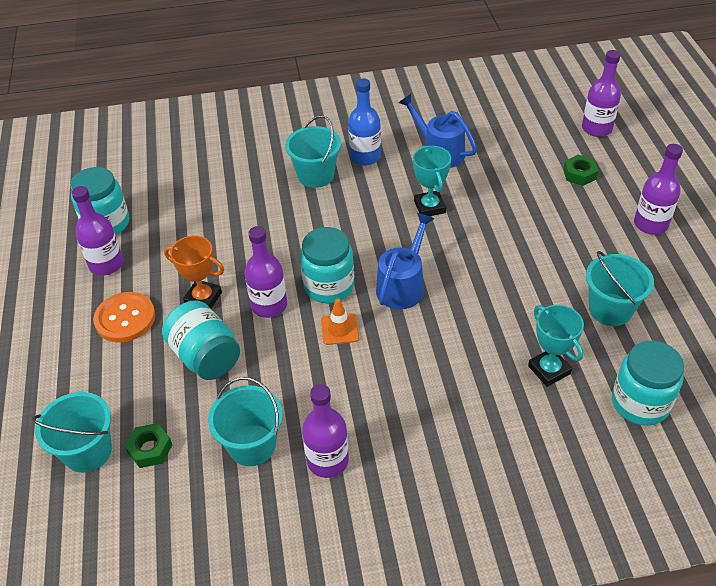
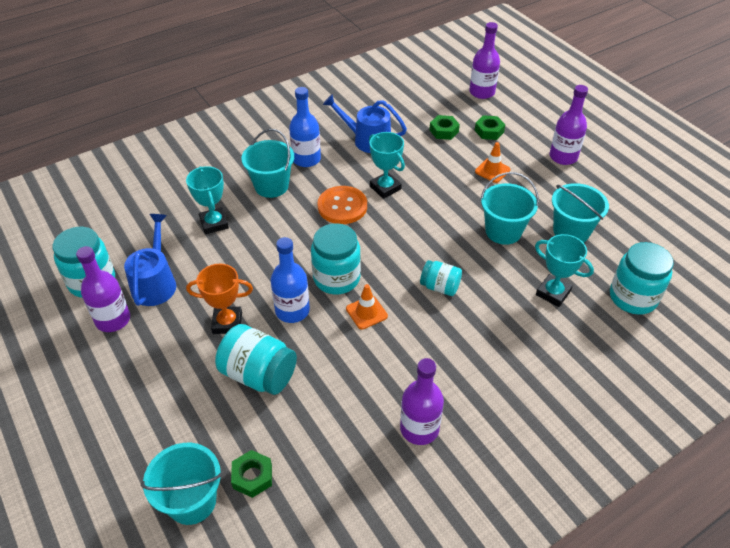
camera: 25 degrees left, 0 degrees up
(125, 318) = (160, 364): orange button -> orange button (342, 206)
(242, 198) = (214, 223): none -> turquoise trophy
(252, 445) = (345, 439): turquoise bucket -> turquoise bucket (503, 231)
(269, 305) = (292, 310): purple bottle -> blue bottle
(403, 285) = (399, 259): blue watering can -> blue watering can (155, 283)
(429, 326) = (440, 287): none -> turquoise jar
(528, 162) = (444, 131): none -> green nut
(558, 218) = (492, 170): none -> orange traffic cone

